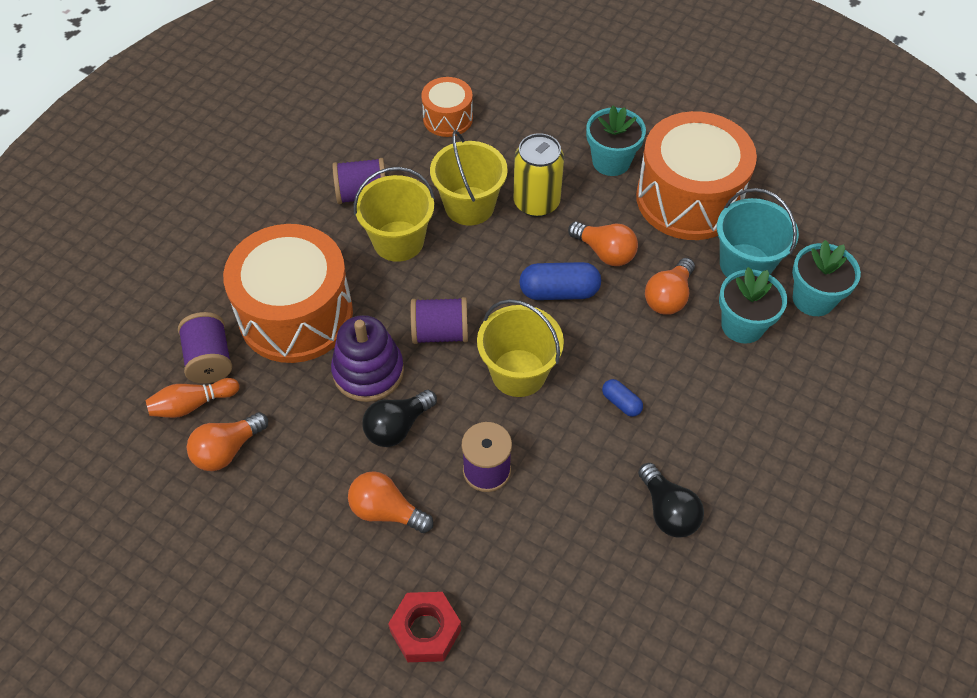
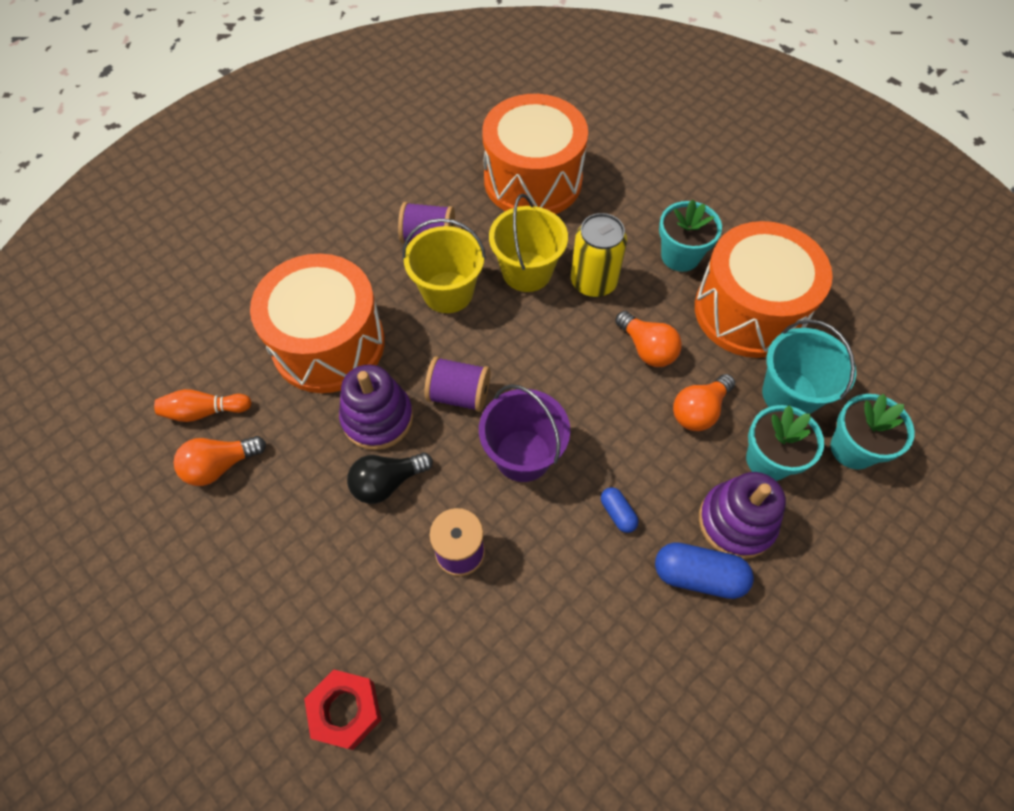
camera: 15 degrees right, 5 degrees up
(209, 359) = (235, 370): purple spool -> none
(386, 511) = (348, 569): orange light bulb -> none
(447, 118) = (533, 180): orange drum -> orange drum, size x2.00
(518, 373) = (523, 455): yellow bucket -> purple bucket
(559, 291) = (589, 379): blue capsule -> blue capsule (698, 575)
(667, 511) = (632, 646): black light bulb -> none
(729, 385) = (736, 522): none -> purple stacking toy

